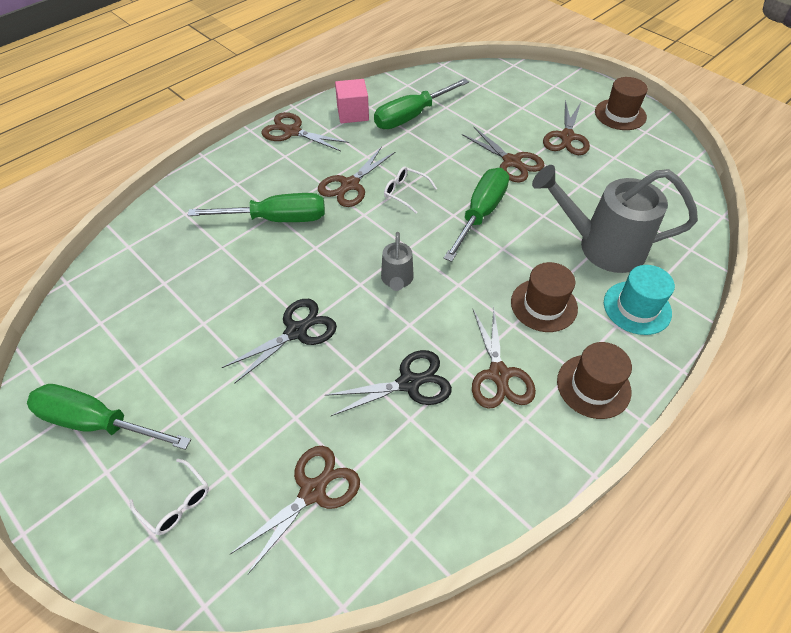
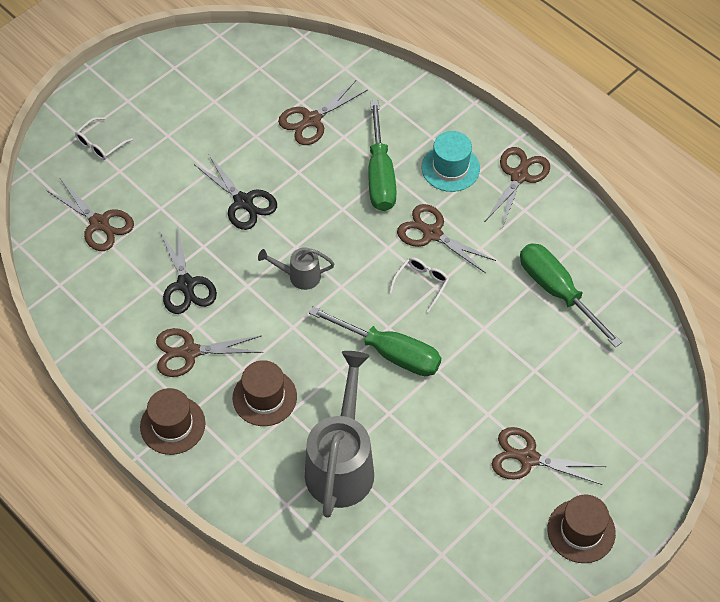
camera: 90 degrees right, 5 degrees up
(98, 423) = (167, 87): green screwdriver -> none
(353, 113) = (557, 232): pink cube -> none
(511, 162) = (477, 391): brown scissors -> brown scissors (312, 120)
(637, 307) = (258, 480): turquoise hat -> turquoise hat (450, 168)

